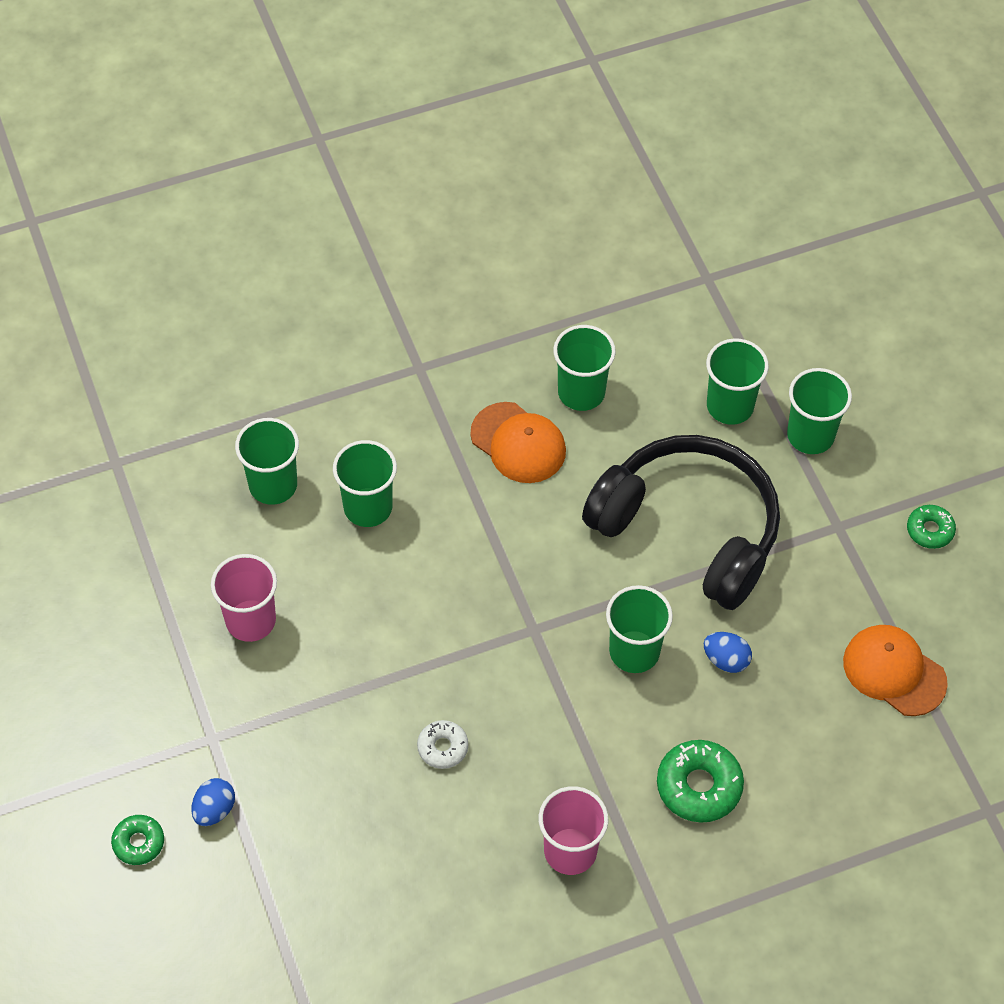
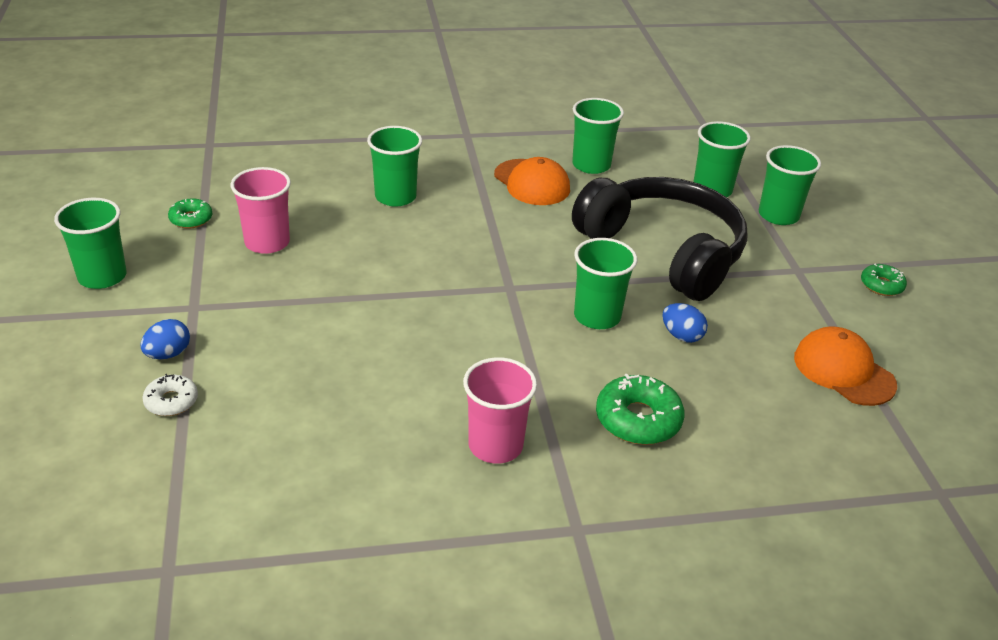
camera: 10 degrees right, 20 degrees down
(138, 842) = (85, 364): green donut -> green donut (191, 219)
(273, 485) = (325, 174): green cup -> green cup (102, 276)
(442, 747) = (398, 349): white donut -> white donut (171, 401)

